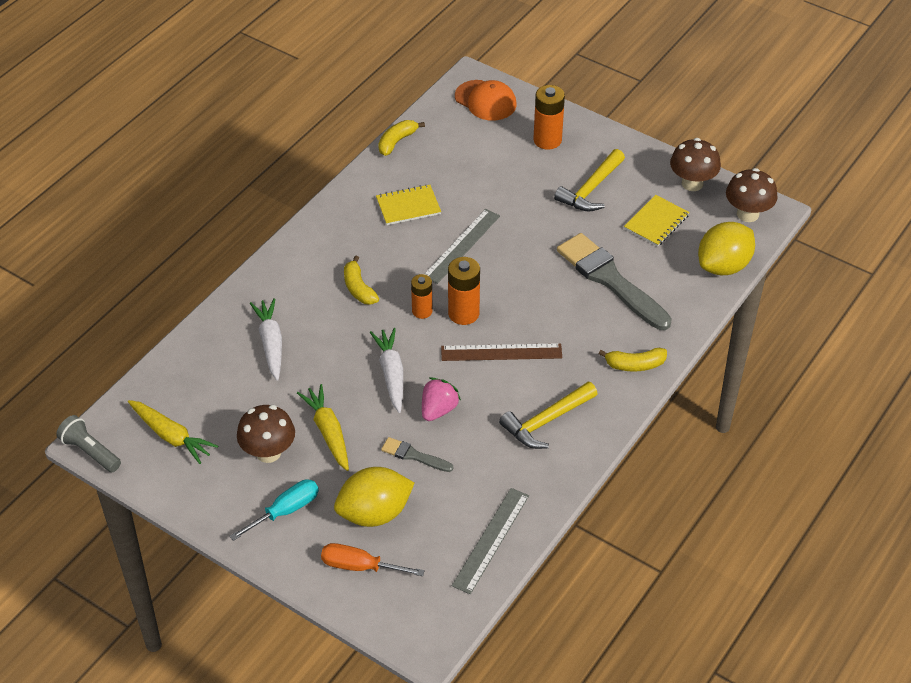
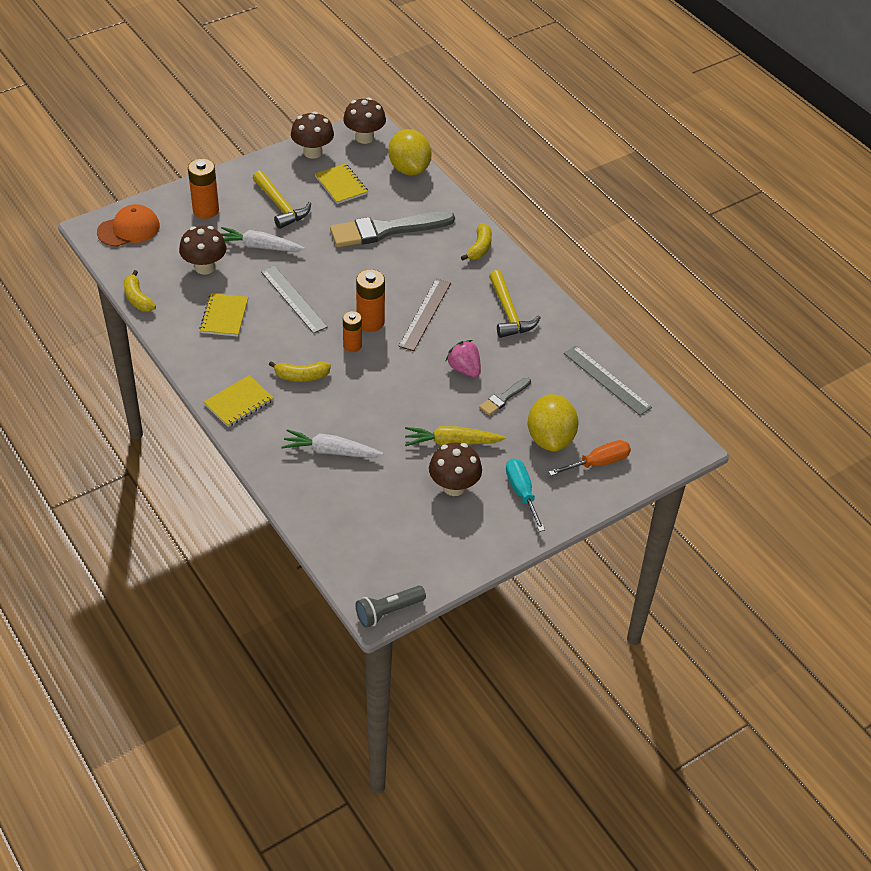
camera: 70 degrees left, 0 degrees up
(171, 436) = (401, 548): yellow carrot -> none
(301, 257) = (239, 402): none -> yellow notebook
(359, 566) = (598, 463): orange screwdriver -> orange screwdriver turned 150 degrees counterclockwise
(391, 374) = (410, 385): white carrot -> white carrot (259, 246)
(466, 169) = (205, 267): none -> brown mushroom

